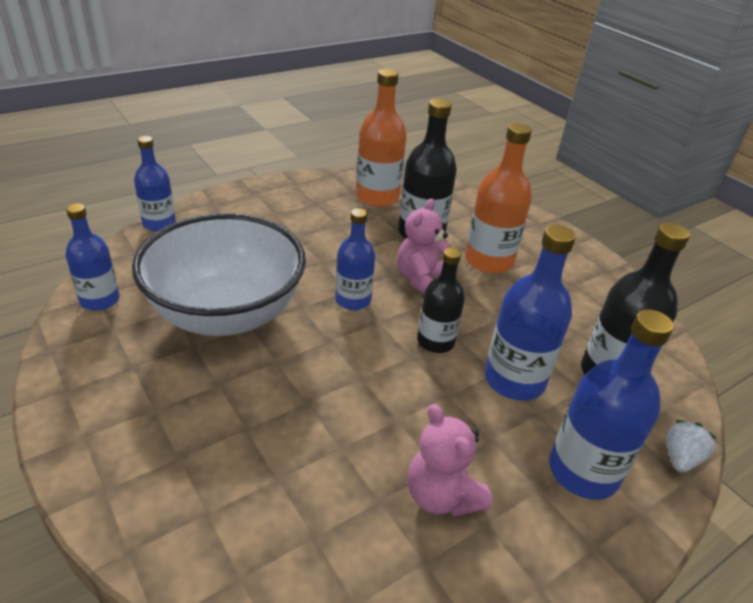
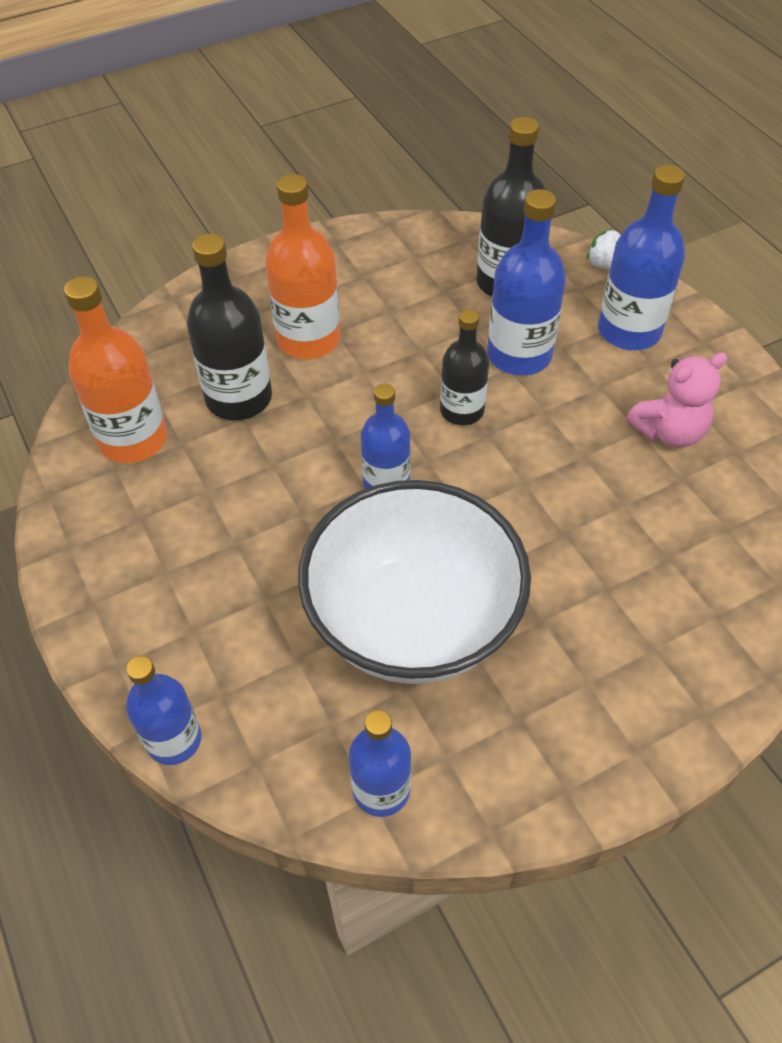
camera: 80 degrees left, 15 degrees up
(421, 280) = (346, 410): pink teddy bear -> none

